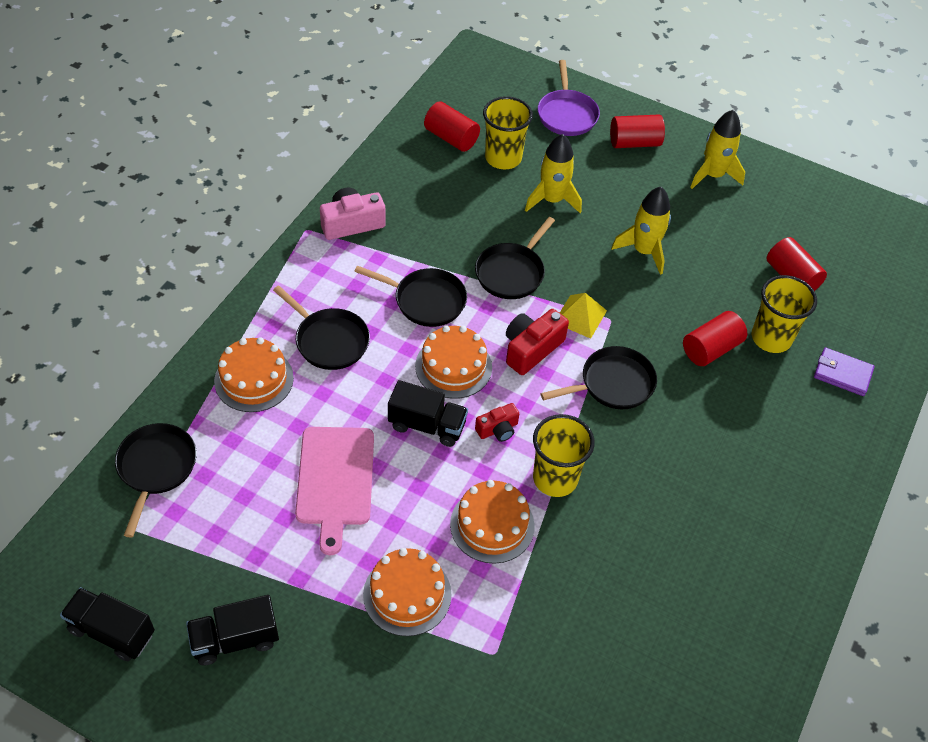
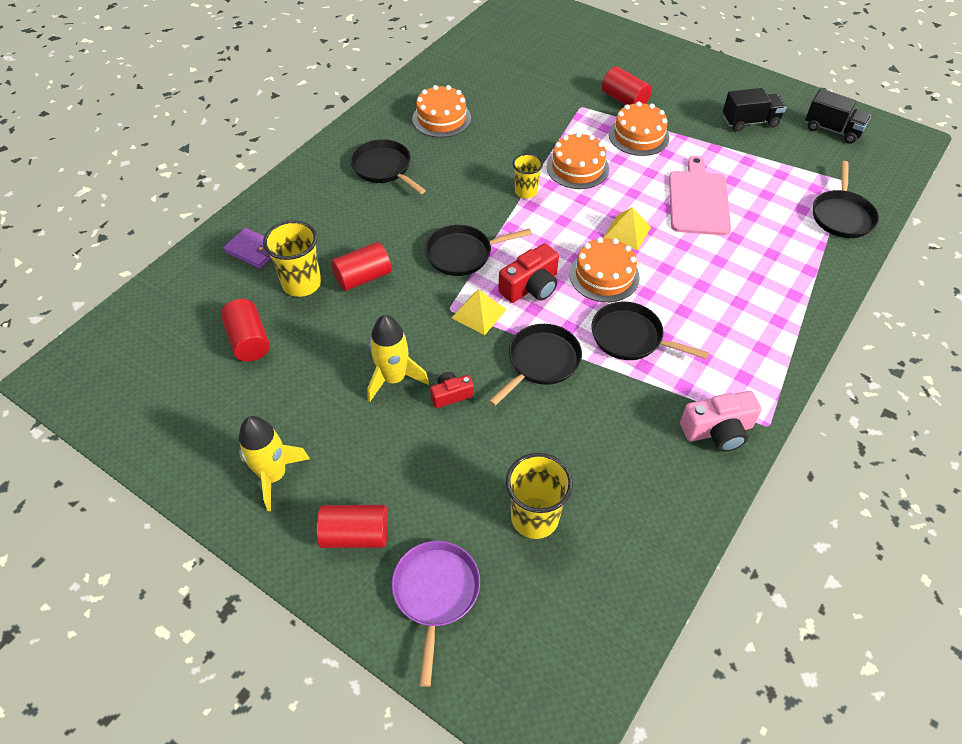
camera: 170 degrees left, 0 degrees up
(254, 379) = (783, 275): orange cake -> orange cake (441, 118)
(329, 340) = (721, 304): black pan -> black pan (384, 168)
(427, 425) = (627, 232): black truck -> yellow pyramid
(451, 138) = (601, 557): red cylinder -> red cylinder (624, 100)
(498, 429) = (568, 226): red camera -> red camera (451, 395)
(552, 200) = (482, 450): yellow rocket -> none
(555, 478) = (526, 192): yellow cup -> yellow cup, size x0.64

